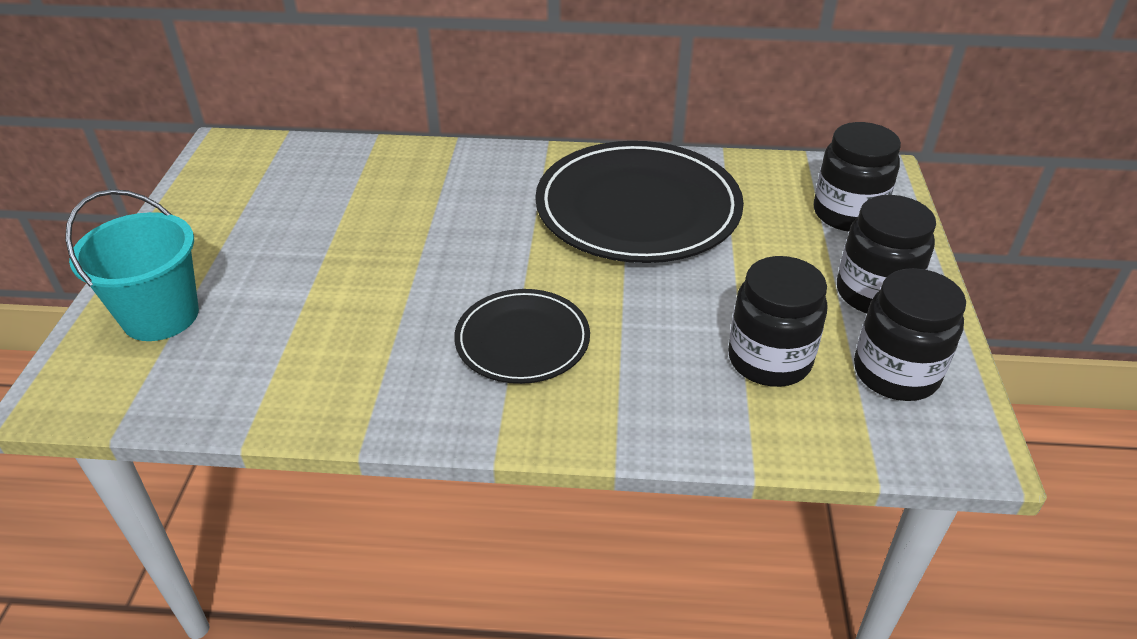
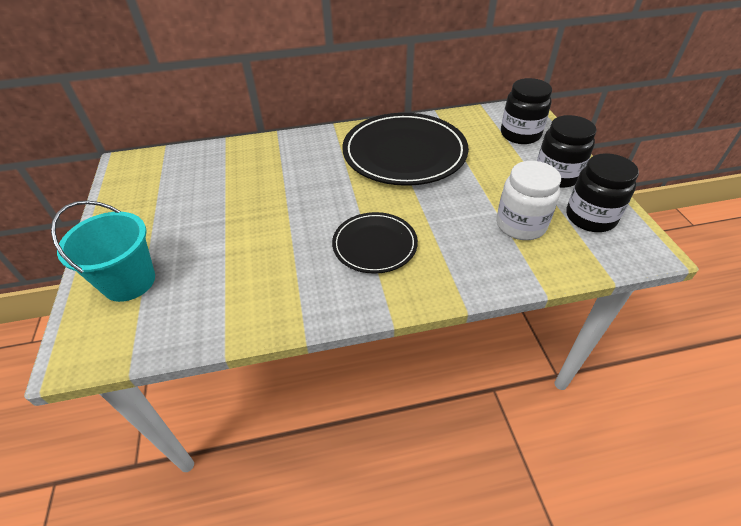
camera: 15 degrees left, 5 degrees up
(769, 360) = (520, 225): black jar -> white jar

